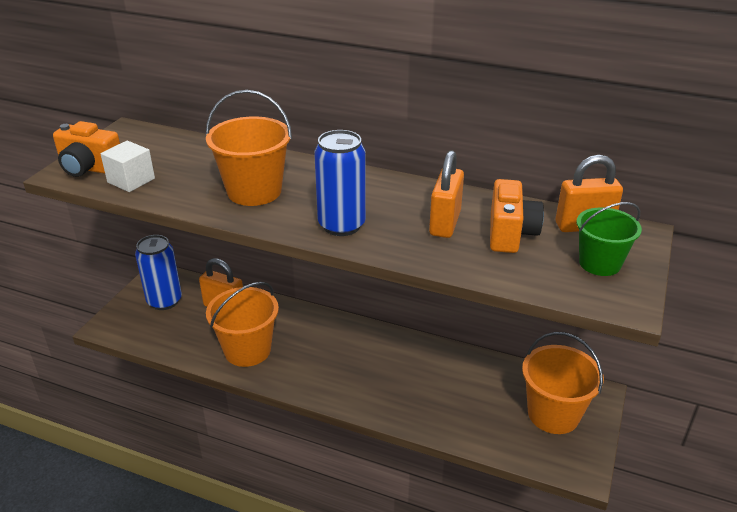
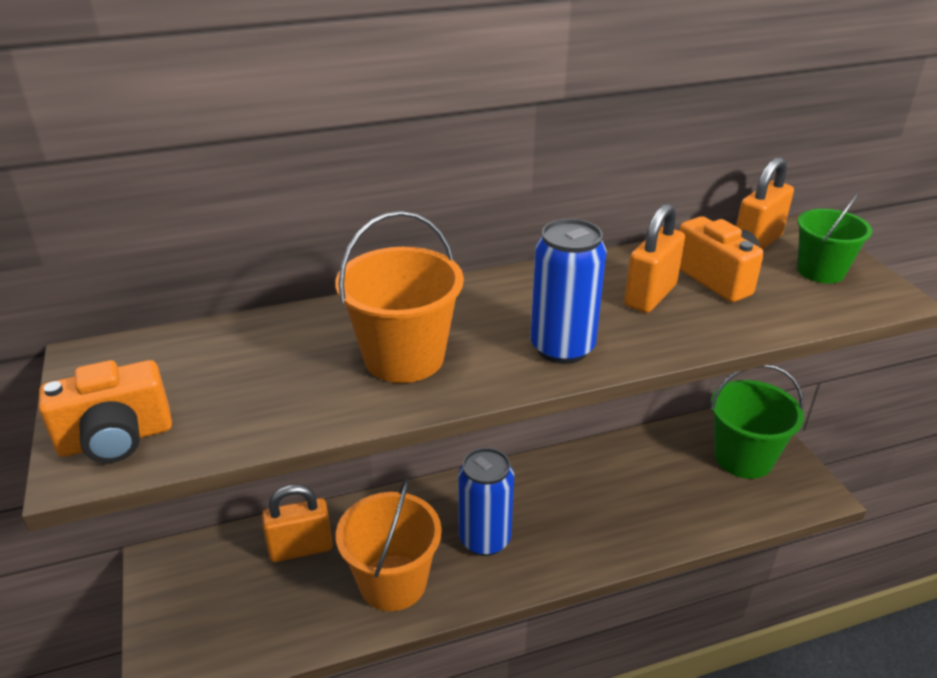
camera: 40 degrees left, 0 degrees up
(131, 180) = (212, 424): white cube -> none
(164, 301) = (209, 589): blue can -> blue can (485, 539)
(445, 223) = (650, 296): orange padlock -> orange padlock turned 60 degrees clockwise
(553, 414) = (743, 458): orange bucket -> green bucket

